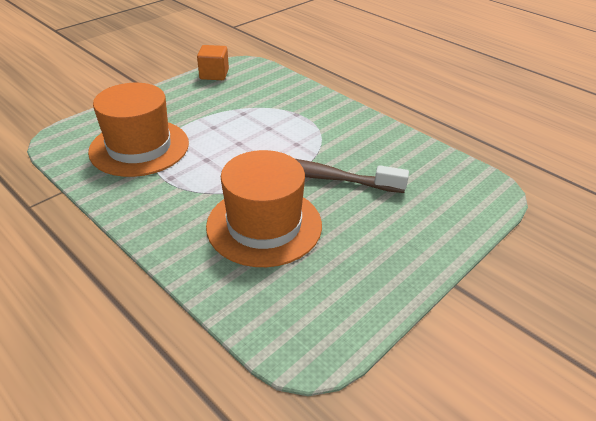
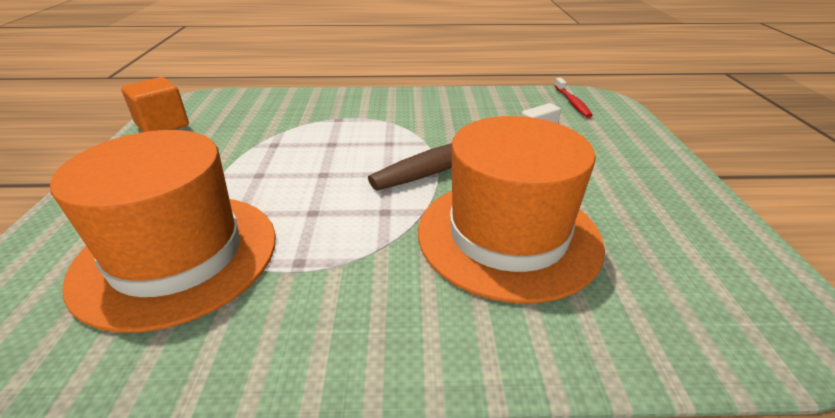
camera: 45 degrees left, 5 degrees down
(465, 182) = (572, 102): none -> red toothbrush

